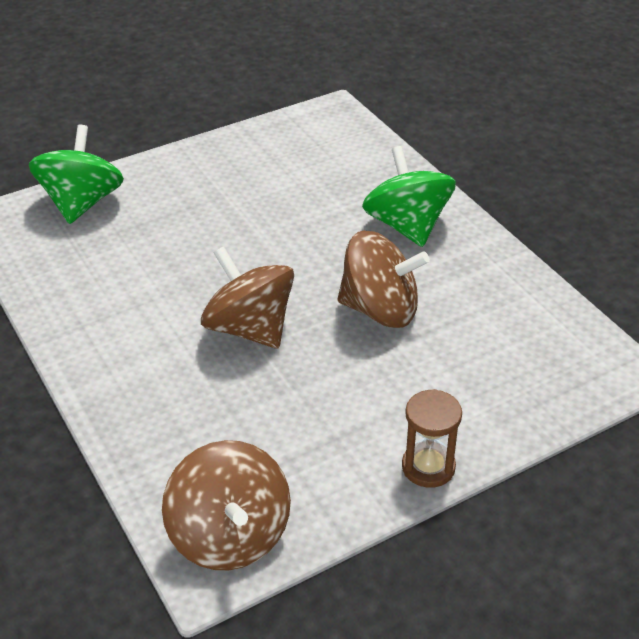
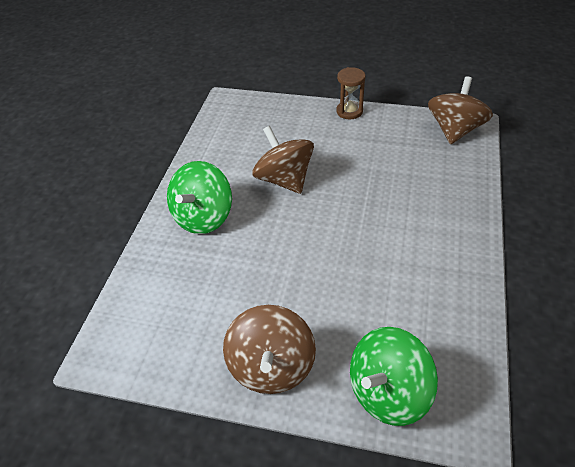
camera: 135 degrees left, 5 degrees up
(250, 328) = (361, 209): brown spinning top -> brown spinning top (271, 367)

